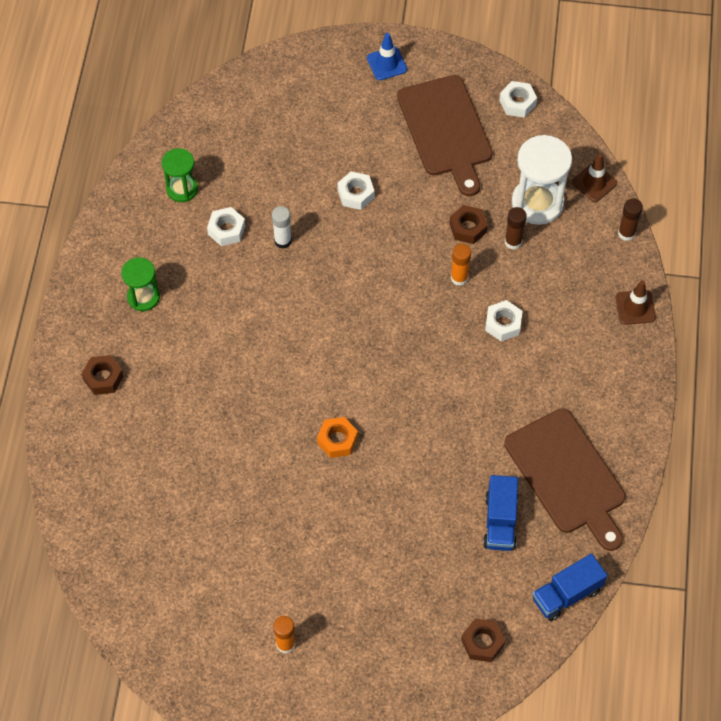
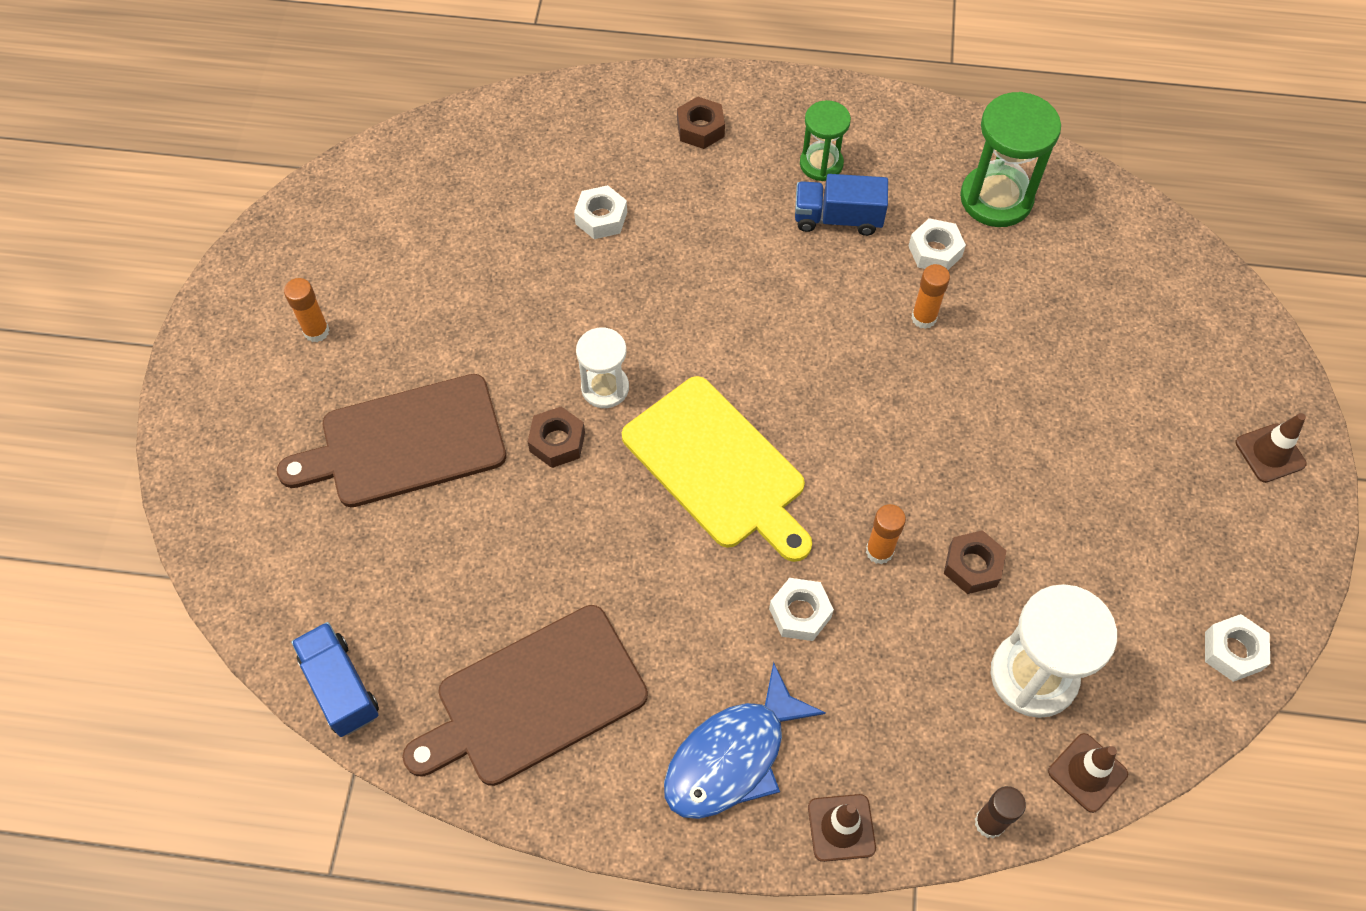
camera: 90 degrees right, 0 degrees up
(182, 189) = (996, 199): green hourglass -> green hourglass, size x1.64
(282, 241) = (923, 318): white glue stick -> orange glue stick
(337, 440) = (605, 388): orange nut -> white hourglass
(355, 194) = (1016, 410): white nut -> white nut (601, 218)
(386, 64) = (1270, 453): blue traffic cone -> brown traffic cone
(400, 369) = (718, 467): none -> yellow cutting board
(446, 130) = (1155, 538): brown cutting board -> brown cutting board (405, 443)
(482, 642) = (283, 567): brown nut -> brown nut (557, 442)
(500, 521) = (465, 597): blue truck -> blue truck (837, 218)
(513, 242) = (953, 634): brown glue stick -> none
(597, 363) = (732, 756): none -> blue fish

